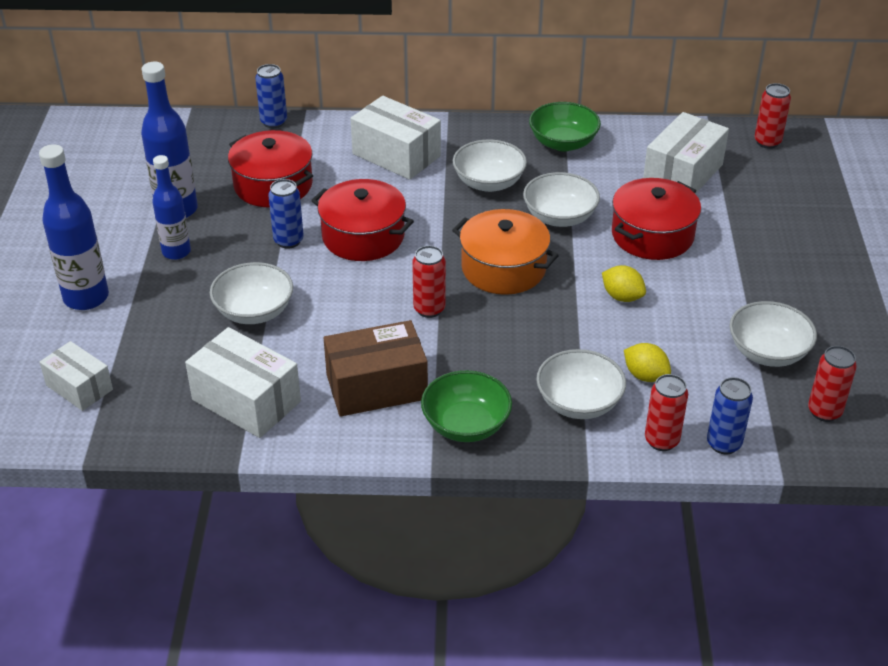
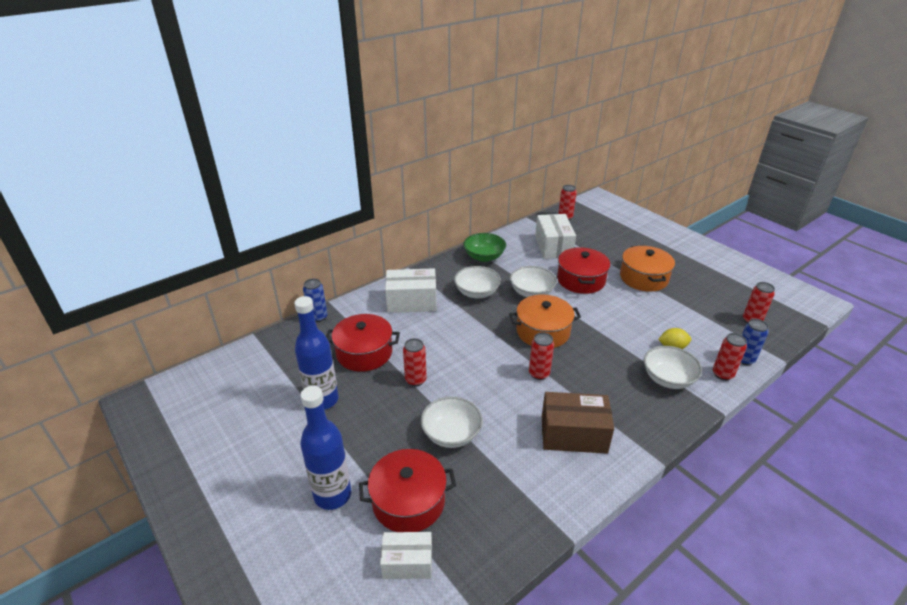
camera: 40 degrees left, 5 degrees down
(176, 252) = (356, 426): blue bottle -> none
(246, 400) = (520, 493): white box -> none
(288, 241) = (415, 380): blue can -> red can
(363, 236) = (453, 354): red pot -> red pot (408, 501)
(376, 387) = (573, 434): brown box -> brown box turned 60 degrees clockwise
(466, 425) = (641, 425): green bowl -> none
(622, 297) = (610, 315): yellow lemon -> none
(751, 278) = (643, 278): none -> orange pot
(767, 352) = (696, 307): white bowl -> none

